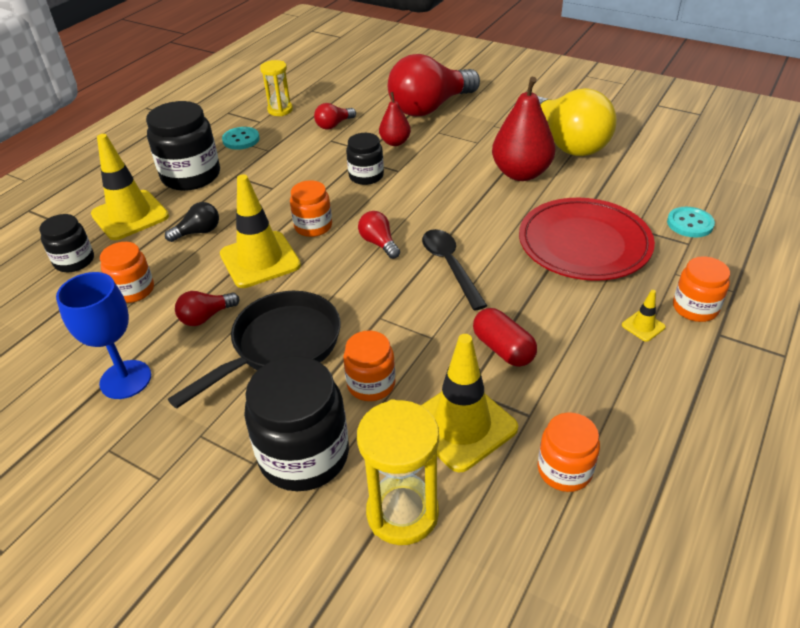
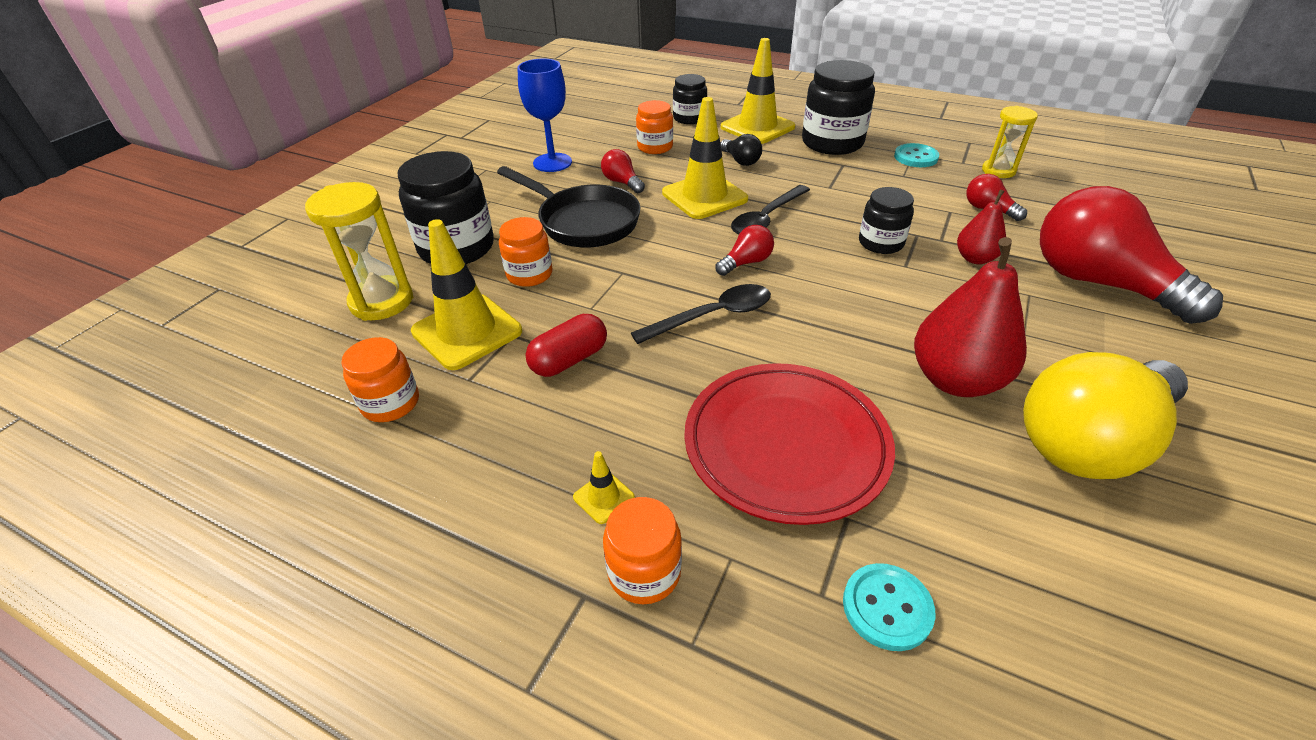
camera: 85 degrees right, 0 degrees up
(313, 226) = (766, 218): orange jar -> black spoon

